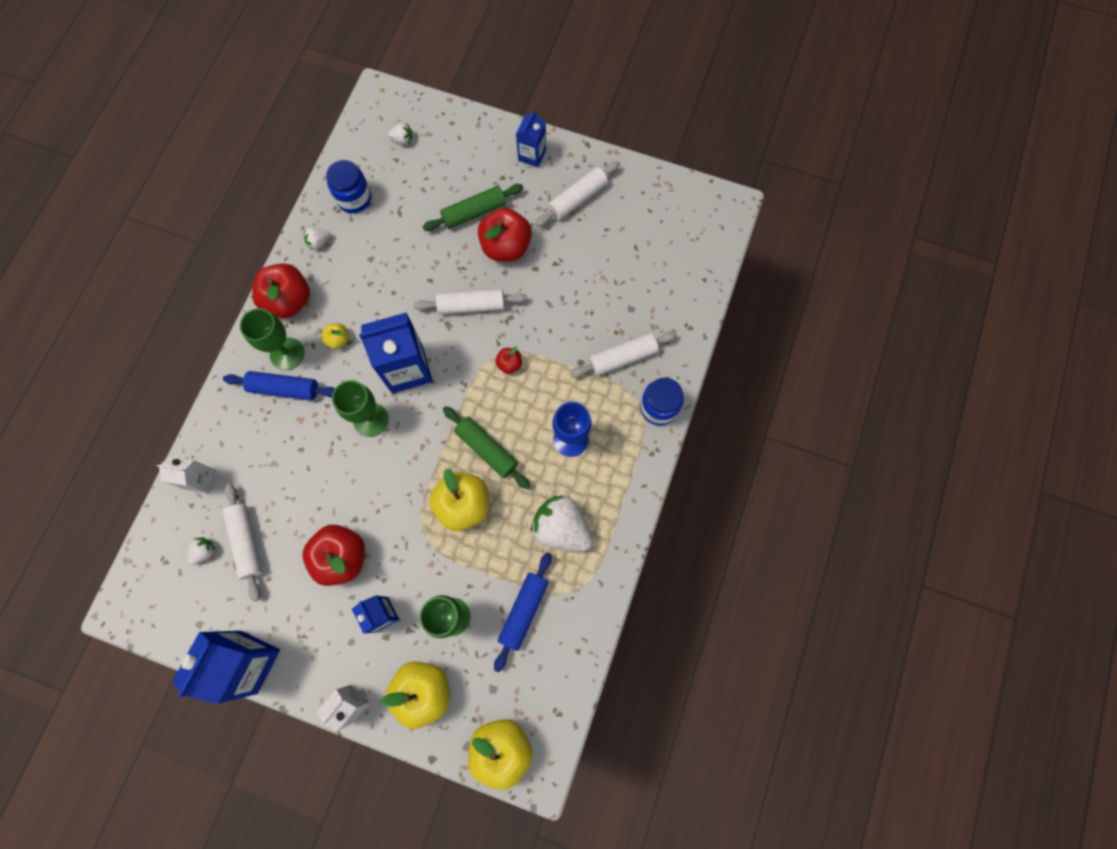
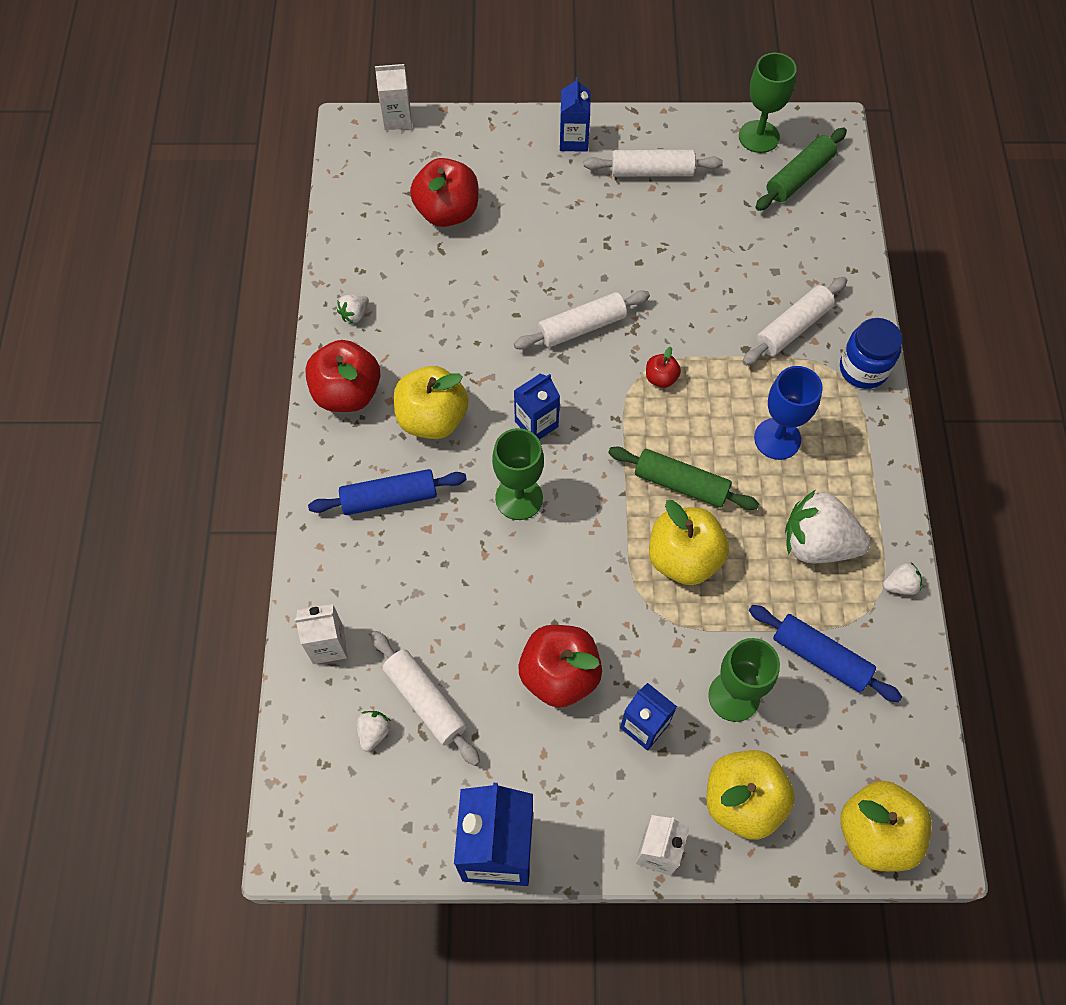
camera: 20 degrees left, 10 degrees down
(287, 353) = (373, 456): green goblet -> green goblet (759, 137)
(338, 340) = (432, 418): yellow apple -> yellow apple, size x2.08
(354, 198) = (377, 251): blue jar -> none
(402, 140) = (406, 169): white strawberry -> white strawberry (899, 585)
(407, 369) = (536, 424): blue carton -> blue carton, size x0.56
(413, 97) = (397, 118): none -> white carton
(474, 212) = (534, 223): green rolling pin -> green rolling pin (799, 177)
(506, 246) = (592, 249): red apple -> red apple (447, 212)
(524, 611) = (820, 657): blue rolling pin -> blue rolling pin turned 60 degrees counterclockwise
(577, 199) = (651, 171): white rolling pin -> white rolling pin turned 60 degrees clockwise

